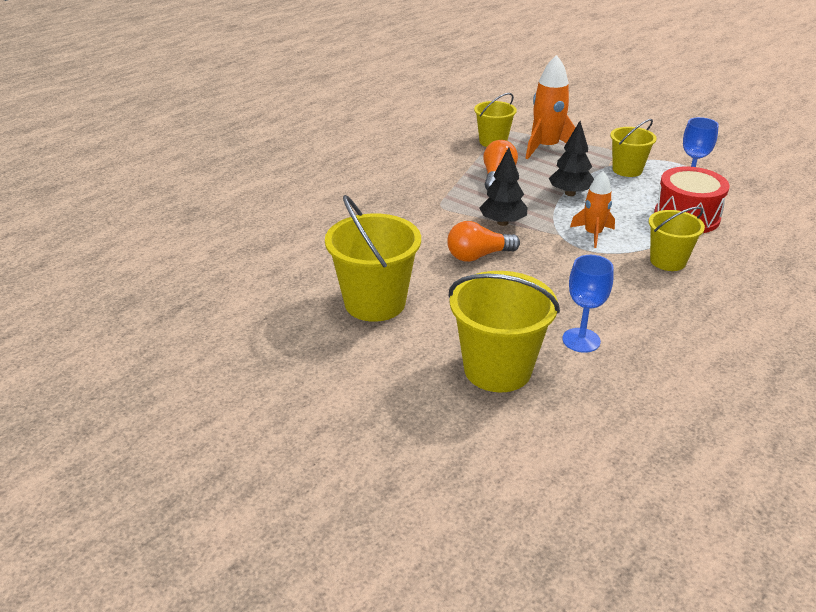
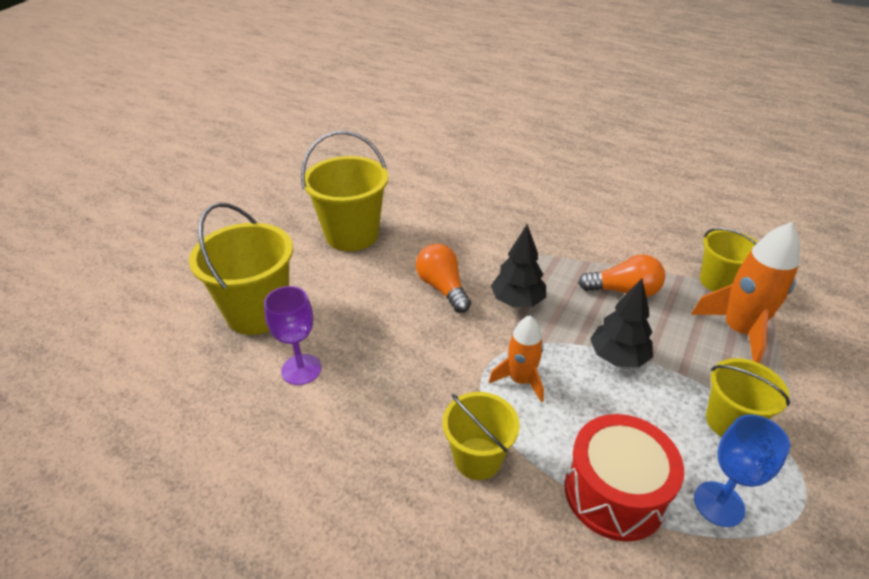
camera: 80 degrees right, 5 degrees up
(581, 340) = (301, 369): blue goblet -> purple goblet

